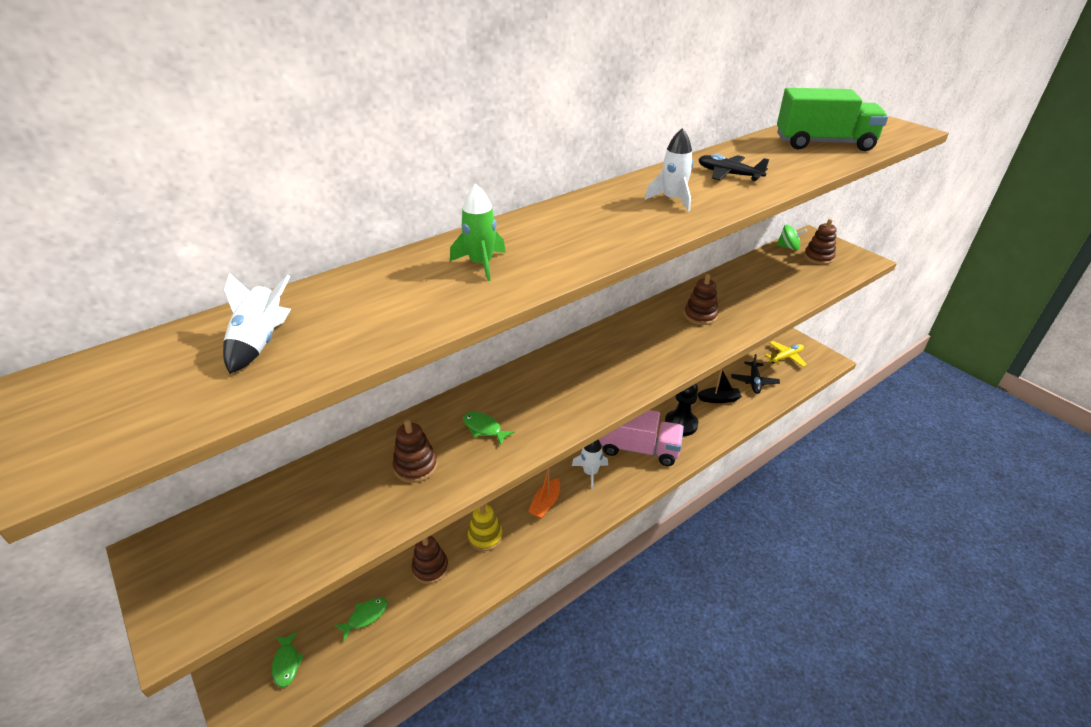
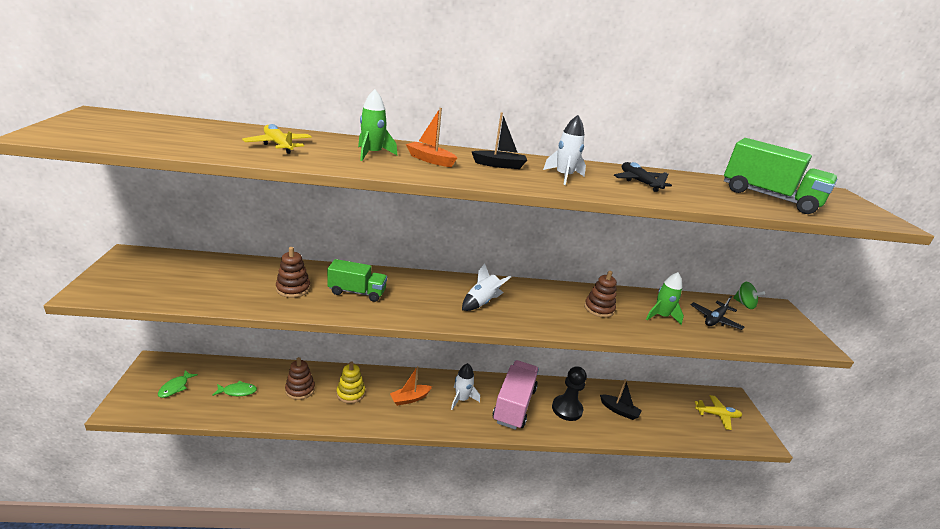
camera: 30 degrees right, 10 degrees down
(260, 343) = (201, 135): white rocket -> white rocket (482, 302)
(372, 306) = (278, 145): none -> yellow plane
(484, 428) = (357, 292): green fish -> green truck
(542, 241) = (430, 160): none -> orange boat
(605, 214) = (499, 165): none -> black boat
(638, 448) = (514, 405): pink truck -> pink truck turned 120 degrees counterclockwise
(749, 295) = (661, 316): none -> green rocket
(754, 381) = (666, 416): black plane -> black plane (715, 319)
(818, 257) = (766, 322): brown stacking toy -> none

